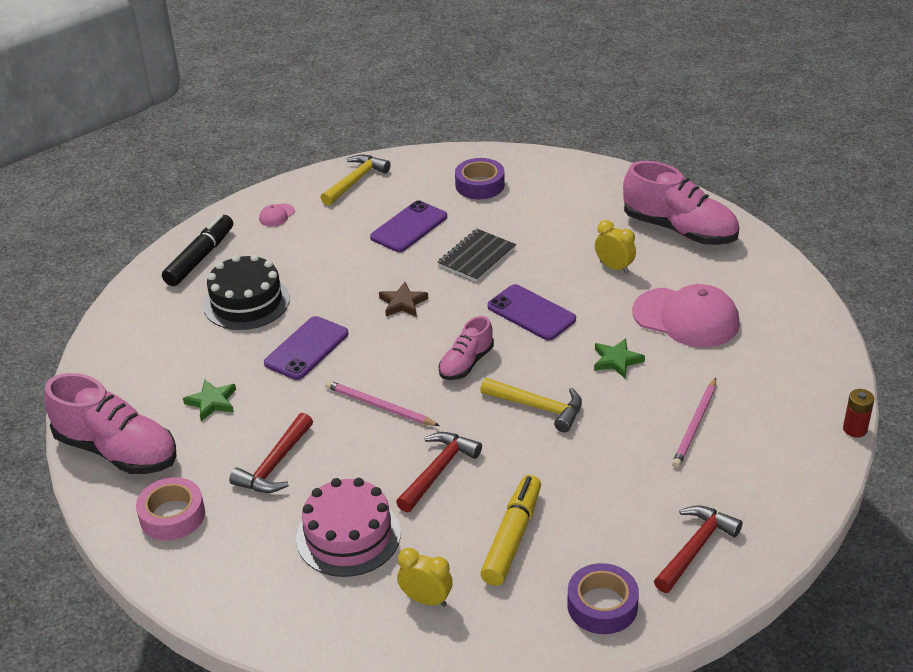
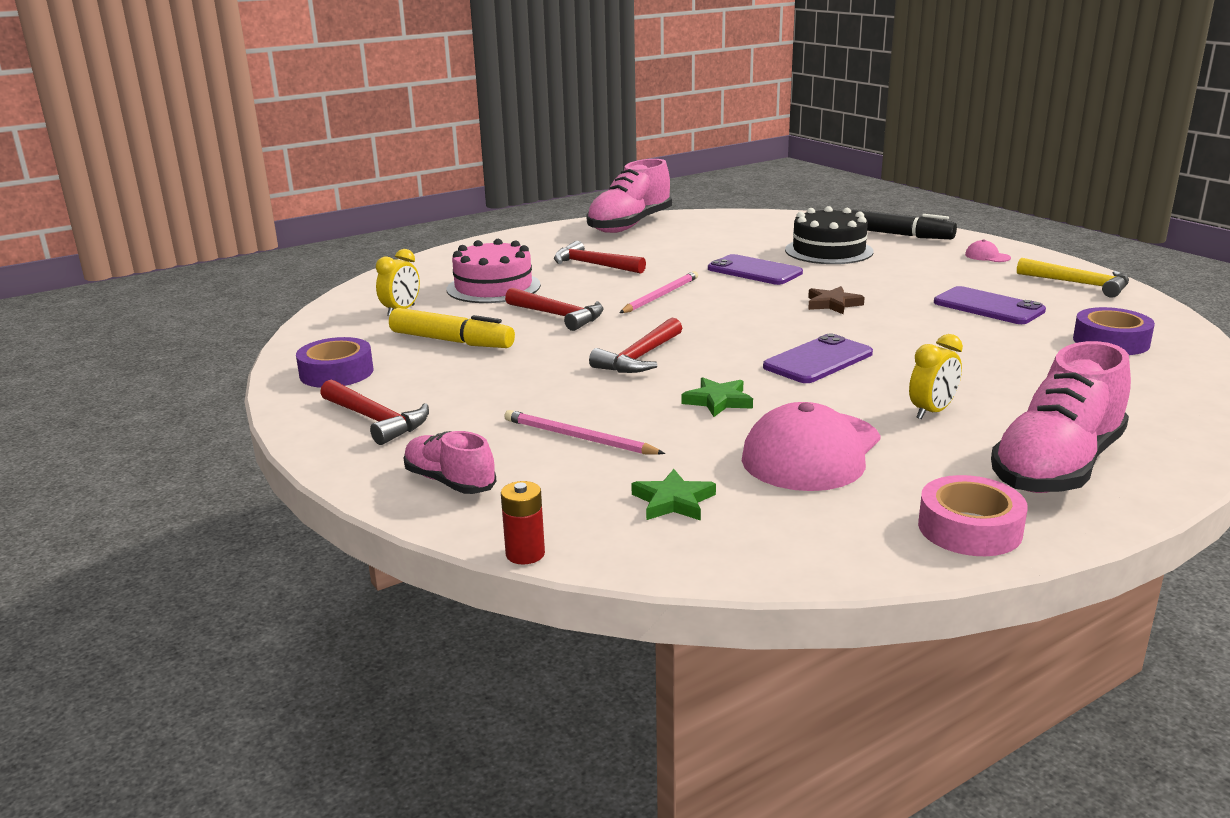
camera: 95 degrees right, 15 degrees down
(172, 515) = (549, 241): pink tape -> pink tape (969, 528)
(212, 402) = (682, 246): green star -> green star (673, 501)
(466, 363) = (723, 328): pink shoe -> pink shoe (449, 482)
(477, 257) = (933, 337): black notebook -> none
(538, 407) = (640, 357): yellow hammer -> red hammer

